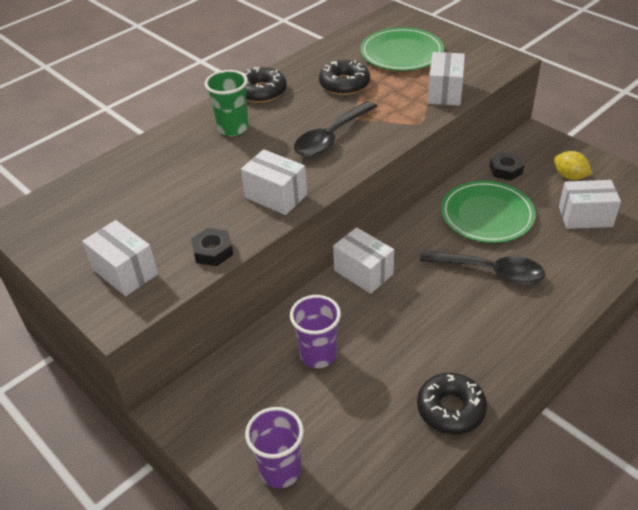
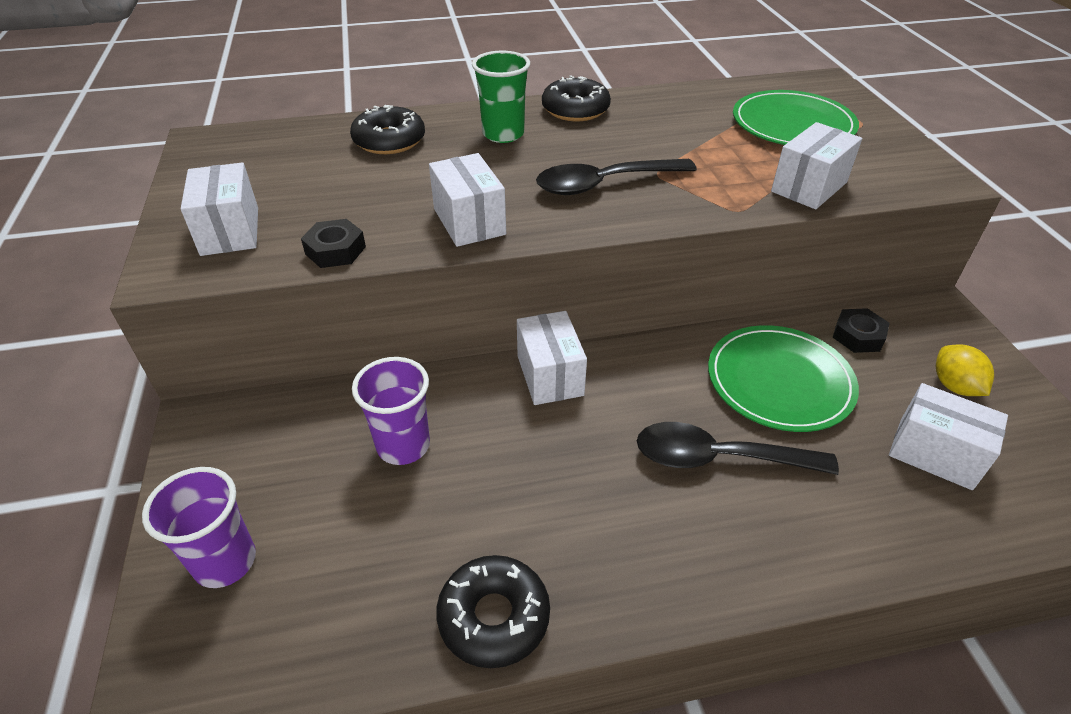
camera: 30 degrees right, 0 degrees up
(344, 84) = (682, 134): black donut -> black donut (389, 140)
(490, 271) = (718, 458): black spoon -> black spoon turned 135 degrees clockwise

